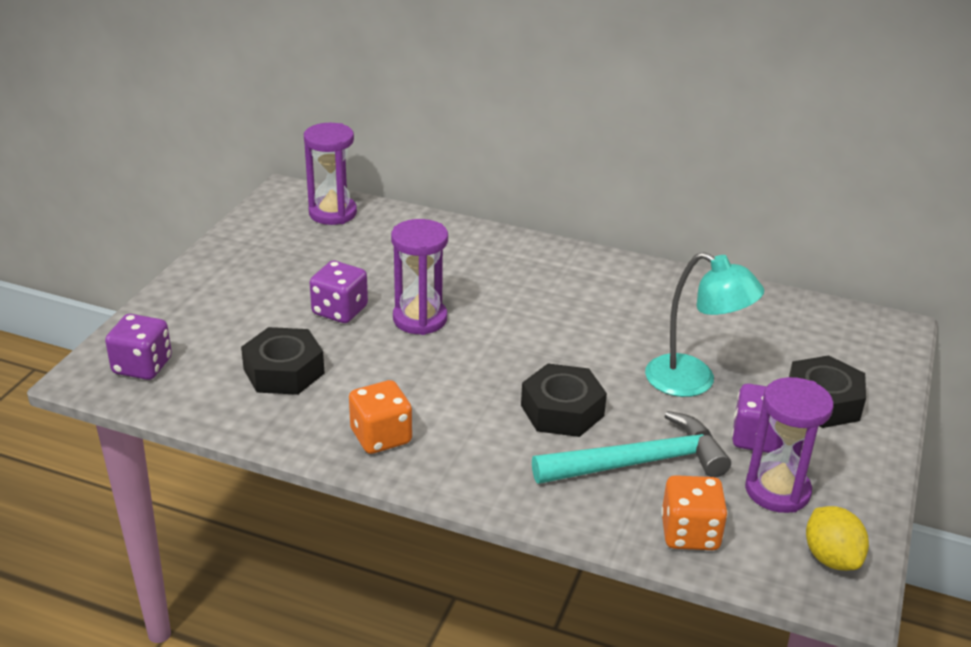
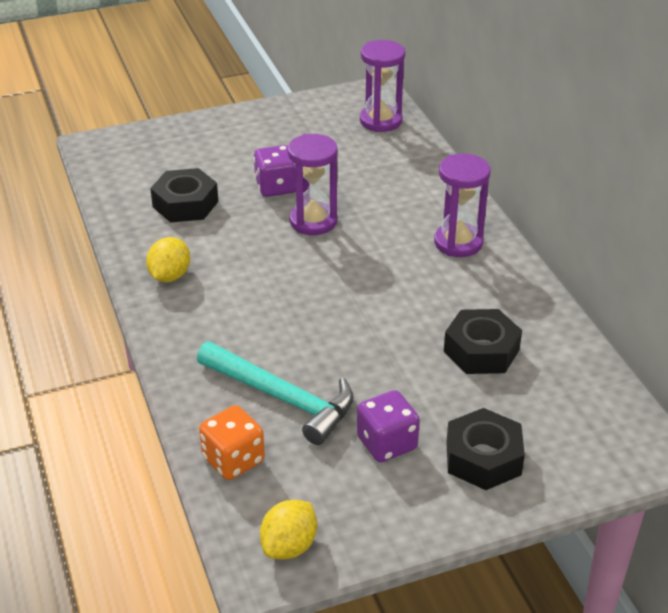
camera: 50 degrees right, 5 degrees up
(142, 366) = (124, 156): purple dice -> none
(381, 437) = (170, 276): orange dice -> yellow lemon
(562, 410) = (295, 334): black nut -> black nut (481, 350)
(693, 382) = (414, 378): turquoise lamp -> none
(777, 490) = (335, 482): purple hourglass -> purple hourglass (458, 242)

